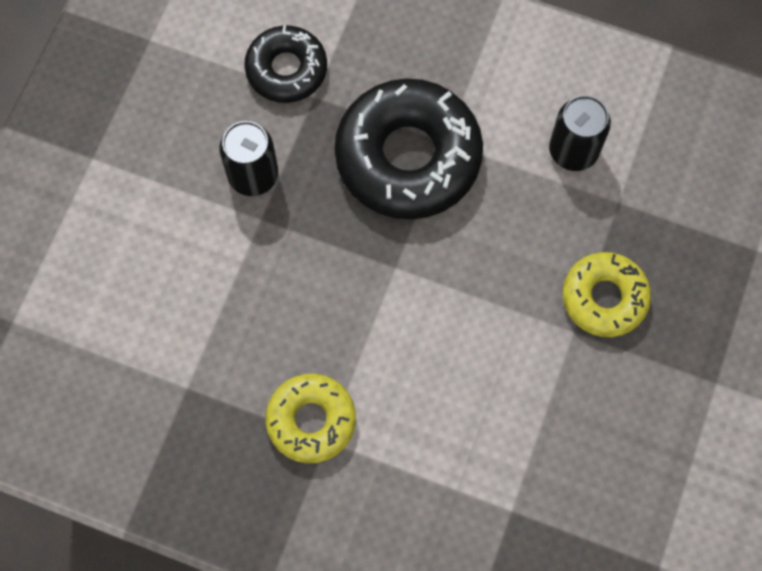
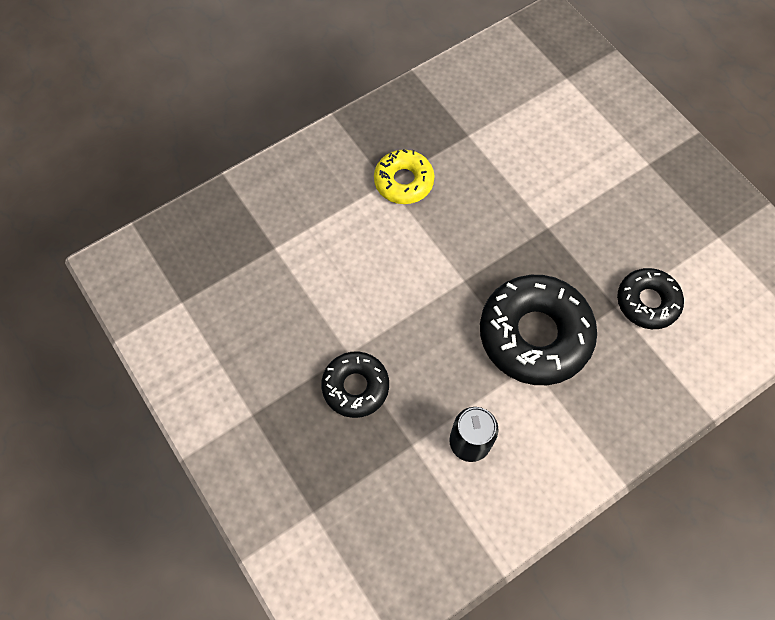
camera: 125 degrees right, 5 degrees down
(253, 175) = (580, 239): black can -> none
(604, 298) = (355, 387): yellow donut -> black donut

